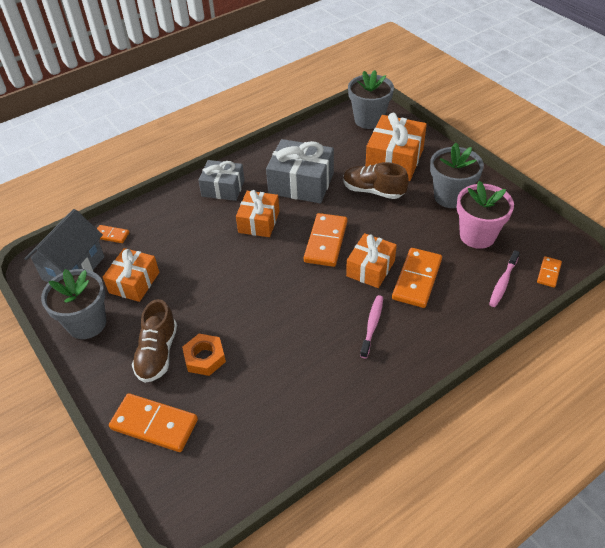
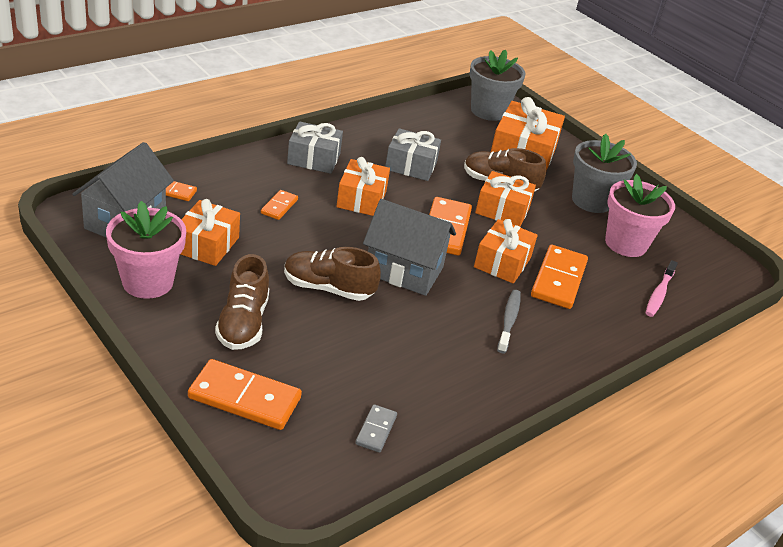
camera: 10 degrees left, 10 degrees down
(87, 323) = (148, 282): grey flower pot -> pink flower pot
(205, 358) = (304, 333): orange nut -> none
(226, 312) = (328, 288): none -> brown shoe
(256, 444) = (376, 430): none -> grey domino
(289, 287) = (404, 270): none -> grey house
(301, 183) = (411, 166): grey gift -> grey gift, size x0.66
(372, 325) = (509, 320): pink toothbrush -> grey toothbrush
(374, 217) = (502, 210): none -> orange gift
(549, 273) = (710, 290): orange domino -> orange domino (279, 206)

